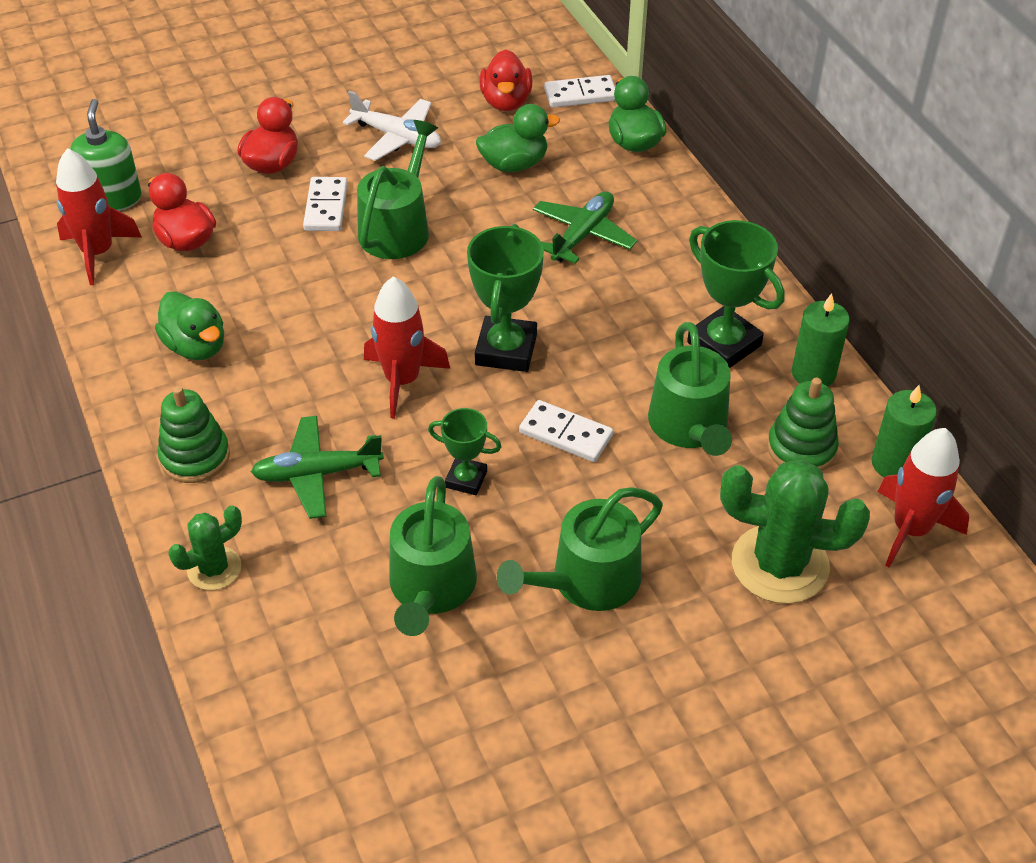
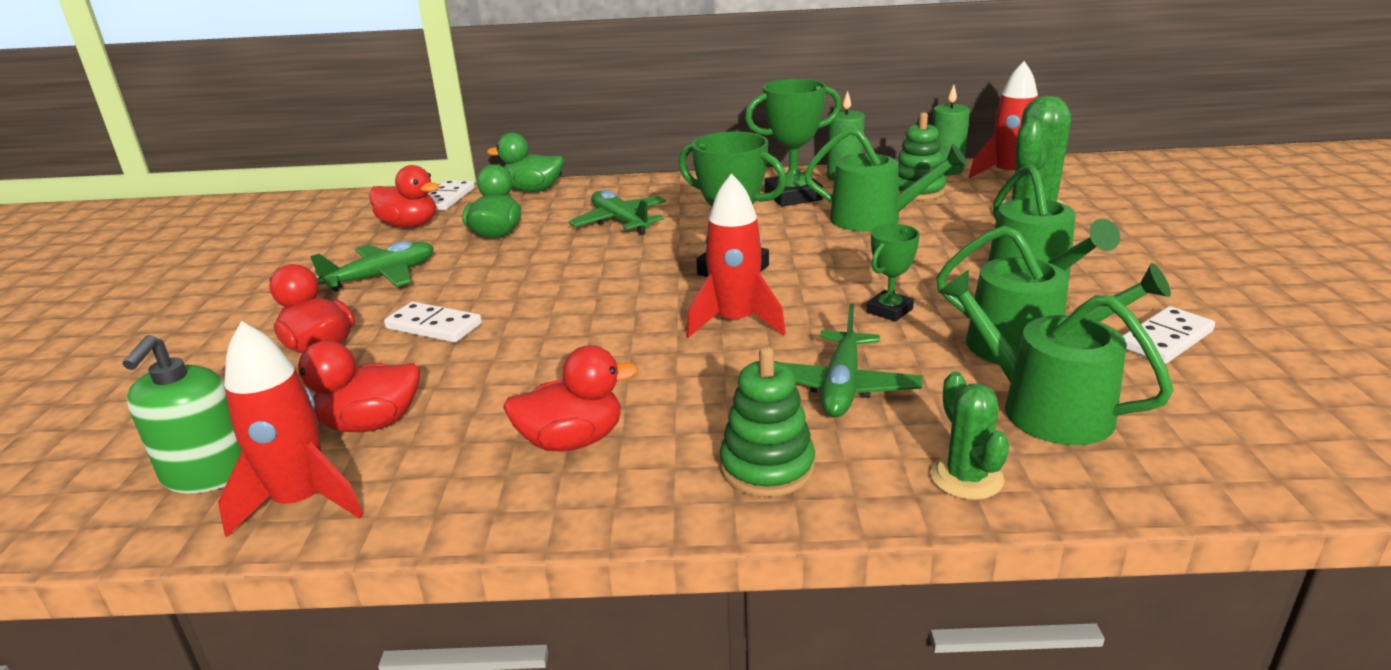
camera: 65 degrees left, 20 degrees down
(113, 198) = (207, 473): green soap dispenser -> green soap dispenser turned 105 degrees counterclockwise
(196, 346) = (572, 441): green duck -> red duck
(397, 137) = (382, 276): white plane -> green plane
(397, 228) = (514, 294): green watering can -> green watering can (1044, 408)
(565, 434) = (856, 262): white domino -> white domino (1166, 339)

